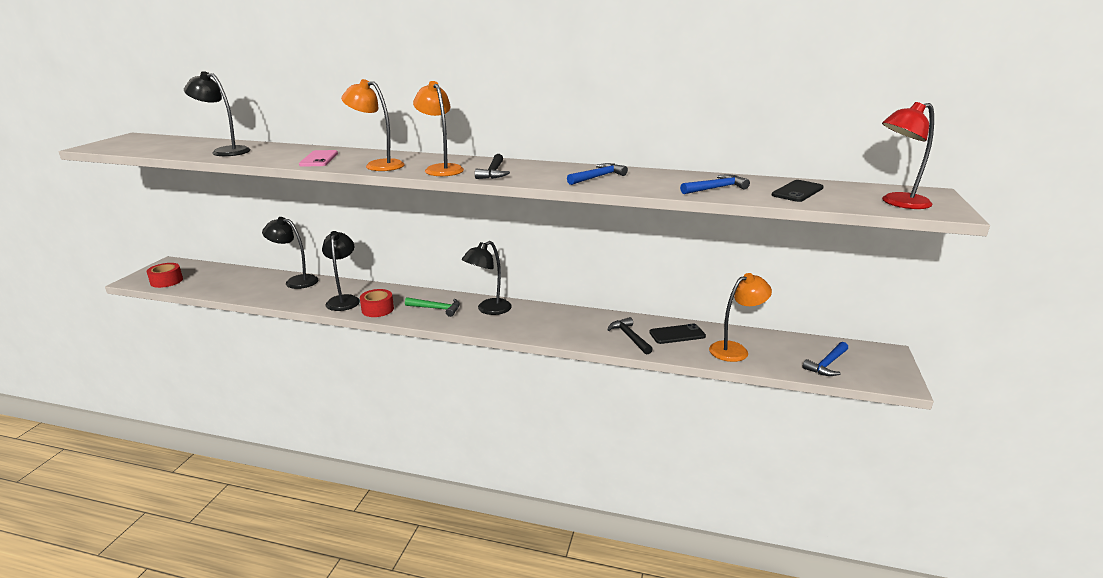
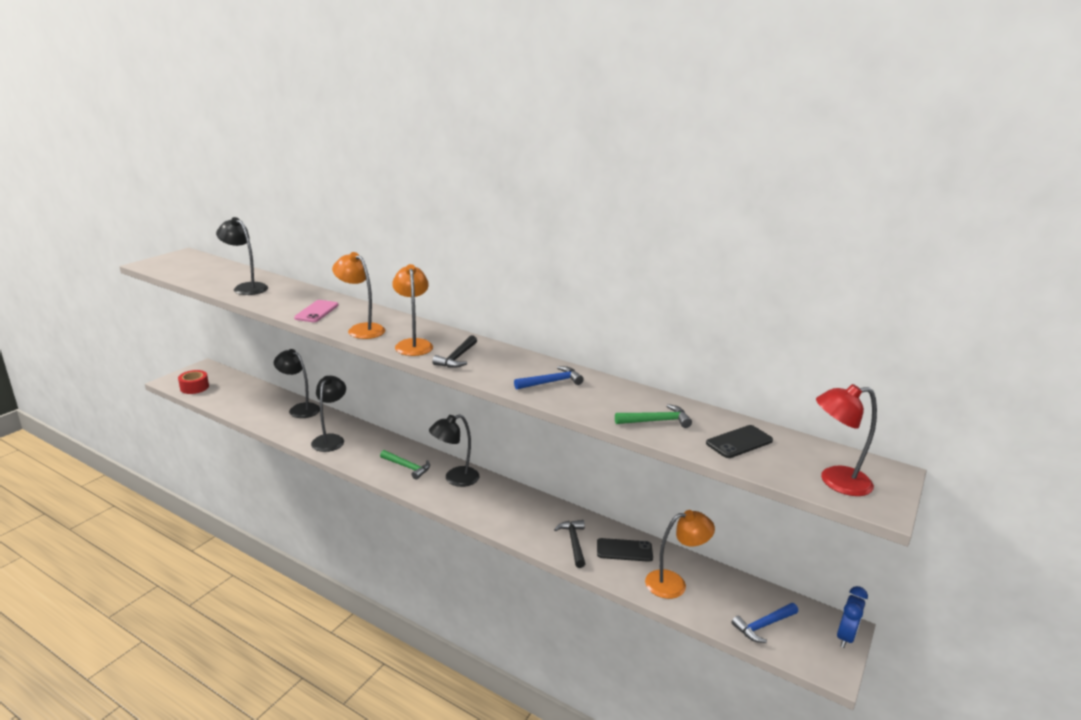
camera: 15 degrees right, 0 degrees up
(377, 309) = (354, 457): red tape -> none
(715, 188) = (656, 421): blue hammer -> green hammer
(893, 359) = (845, 637): none -> blue clock

